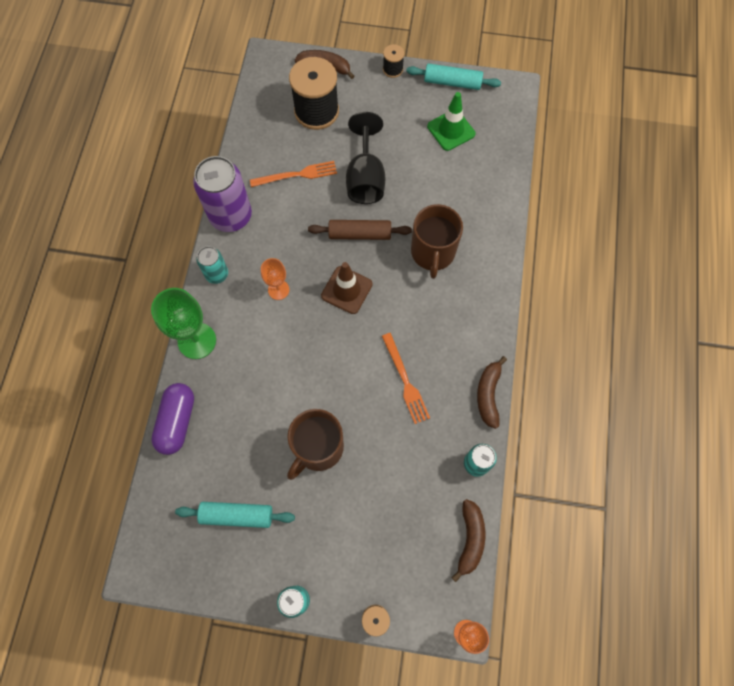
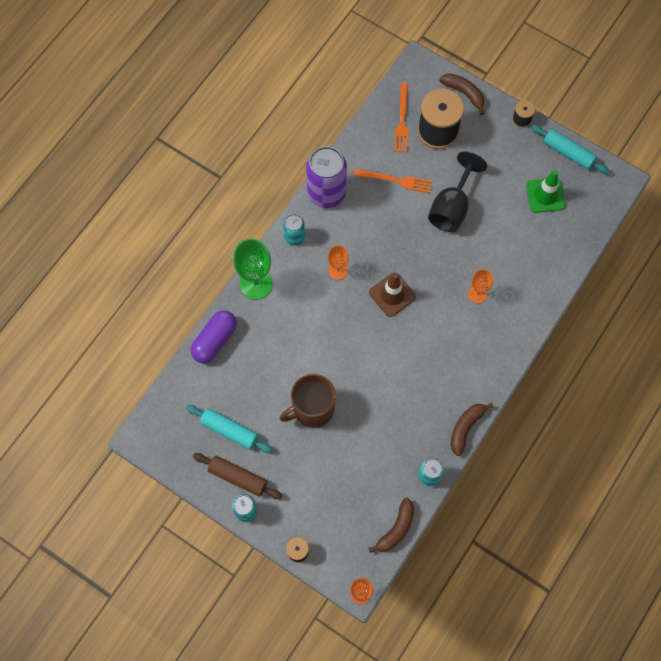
camera: 25 degrees right, 0 degrees up
(360, 234) = (424, 253): brown rolling pin -> brown rolling pin (238, 477)
(405, 381) = (404, 387): orange fork -> orange fork (402, 120)
(433, 252) = (477, 294): brown mug -> orange goblet

